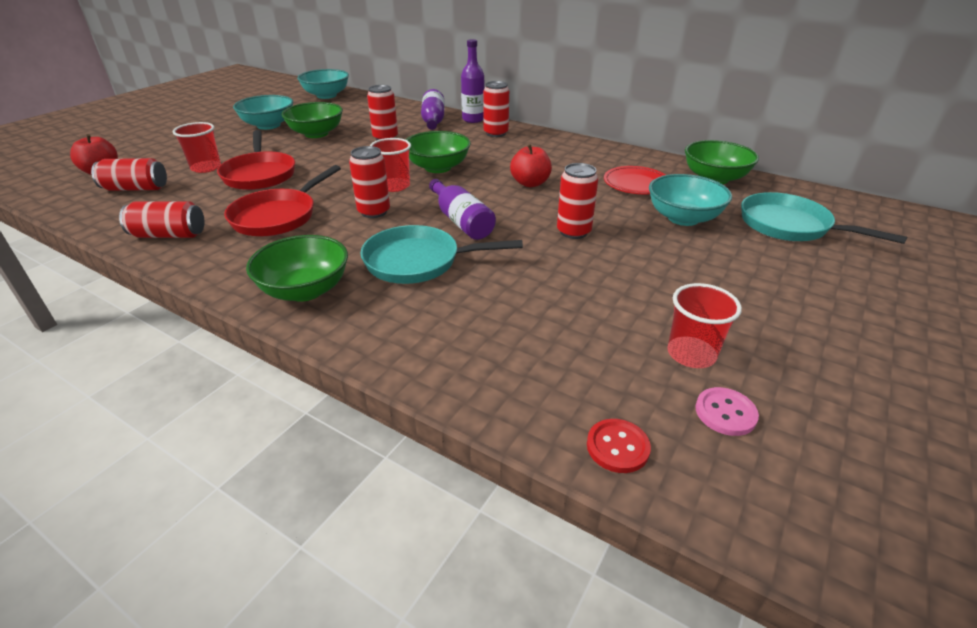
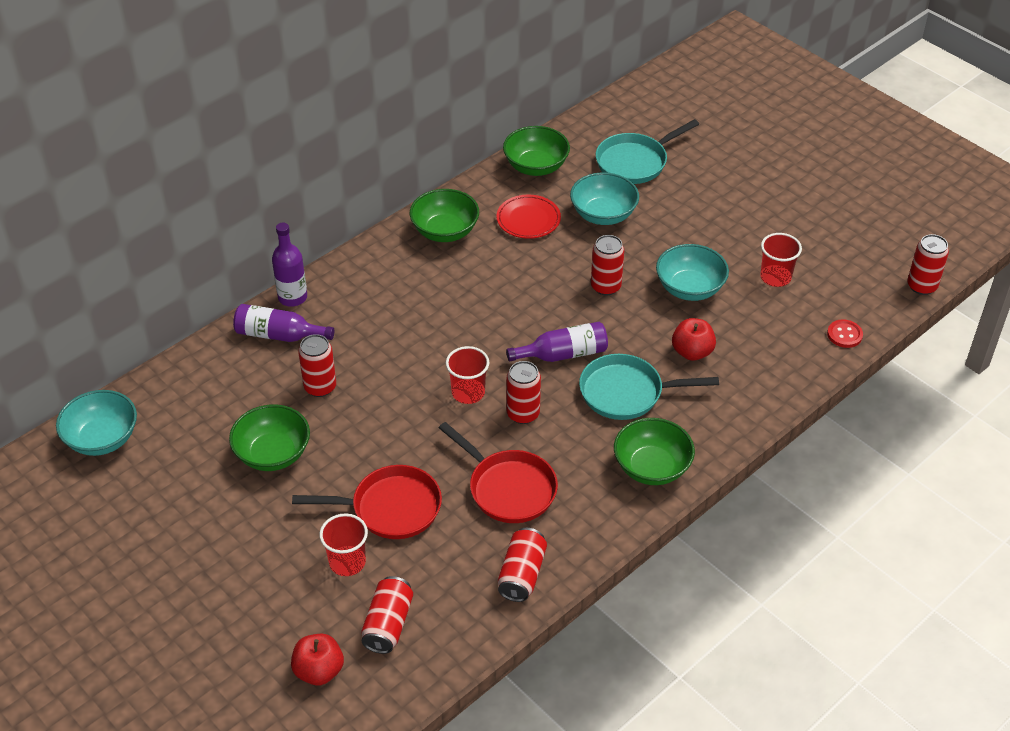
camera: 75 degrees left, 10 degrees up
(268, 125) = (213, 505): turquoise bowl -> turquoise bowl (689, 288)
(418, 261) = (626, 392): turquoise pan -> turquoise pan turned 75 degrees clockwise
(438, 167) = (433, 352): green bowl -> green bowl (445, 231)
(496, 133) = (351, 287): red can -> red can (922, 286)
(530, 183) = (500, 290): red apple -> red apple (692, 352)
(725, 413) = (827, 283): pink button -> none

